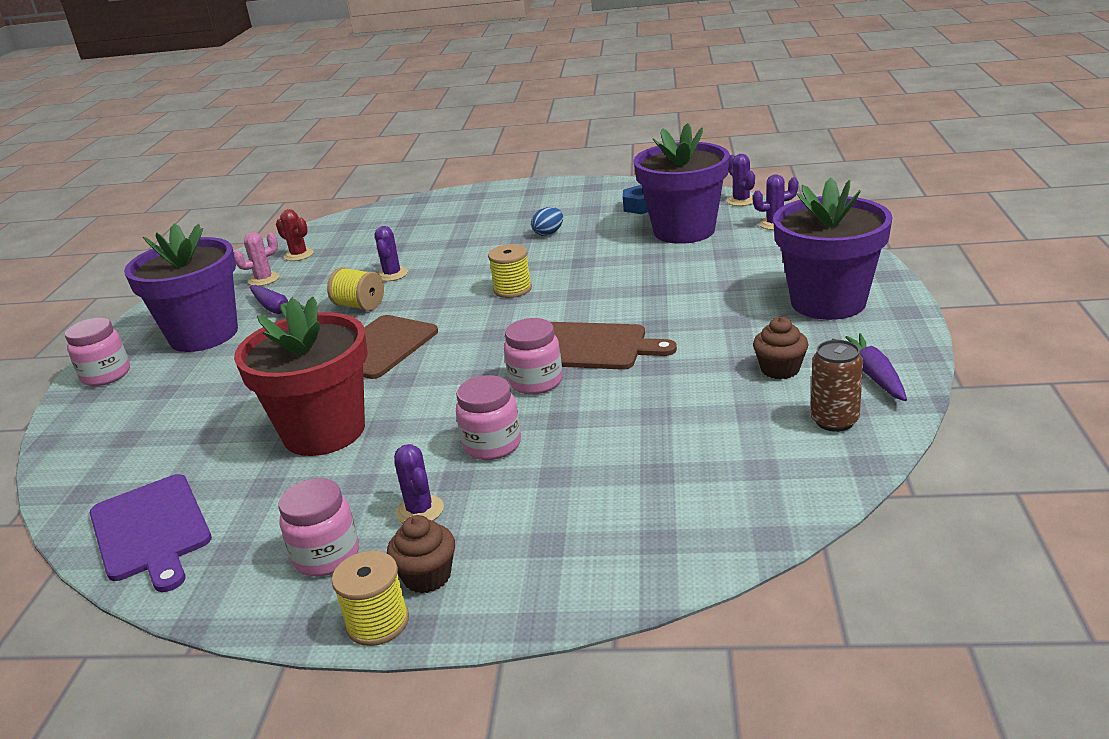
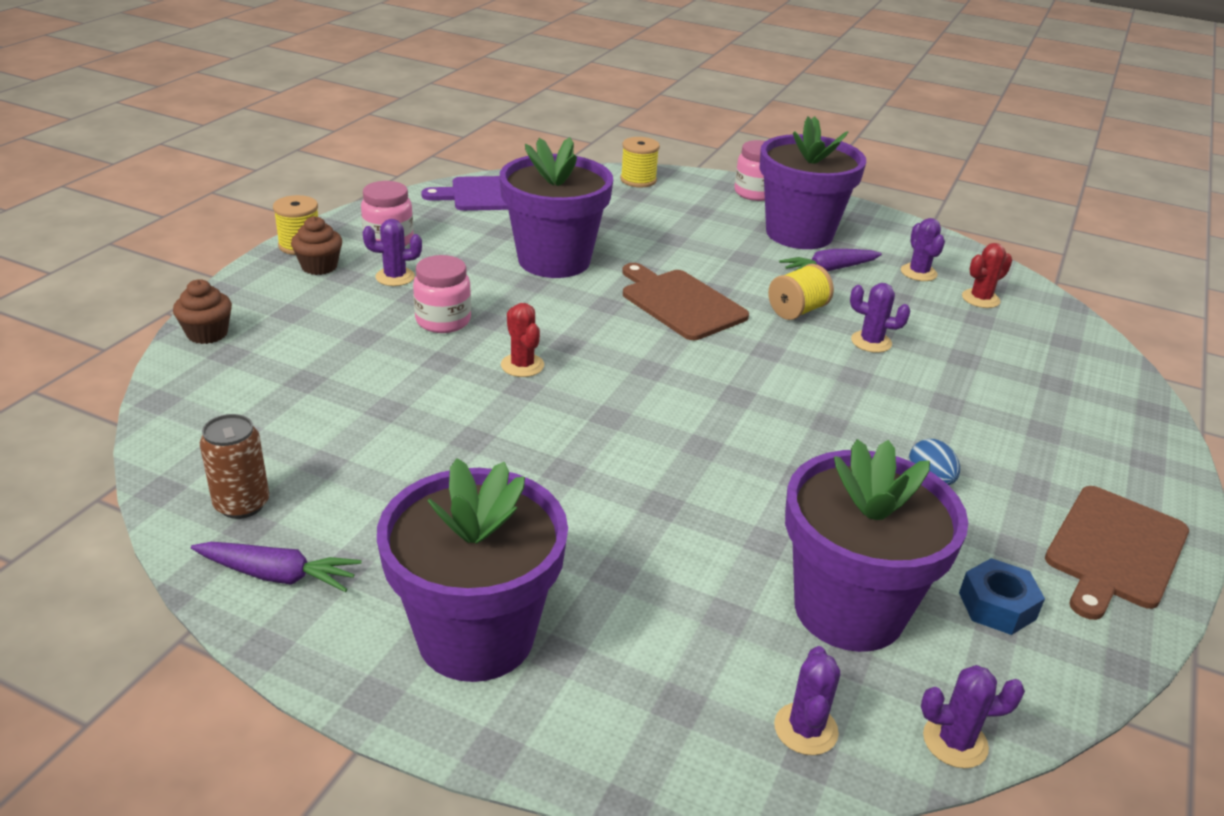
camera: 105 degrees right, 5 degrees up
(264, 279) = (918, 273): pink cactus -> purple cactus
(324, 431) = (554, 260): red flower pot -> purple flower pot
(512, 289) = (757, 405): yellow spool -> yellow spool (638, 180)
(536, 382) = (522, 365): pink jar -> red cactus
(591, 347) = (558, 415): brown cutting board -> brown cutting board (1114, 550)
(780, 369) = (370, 515): brown cupcake -> brown cupcake (207, 333)

